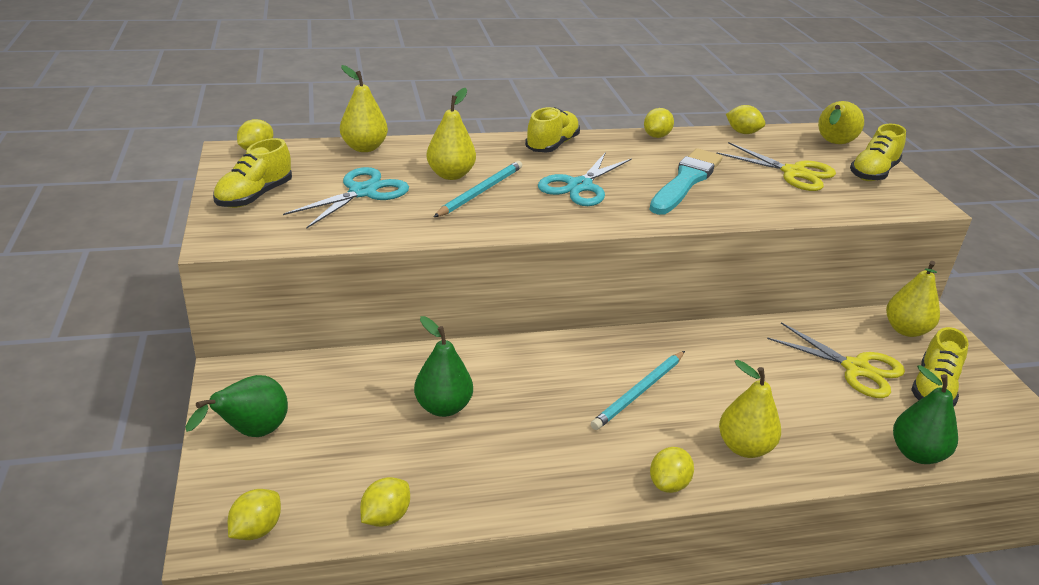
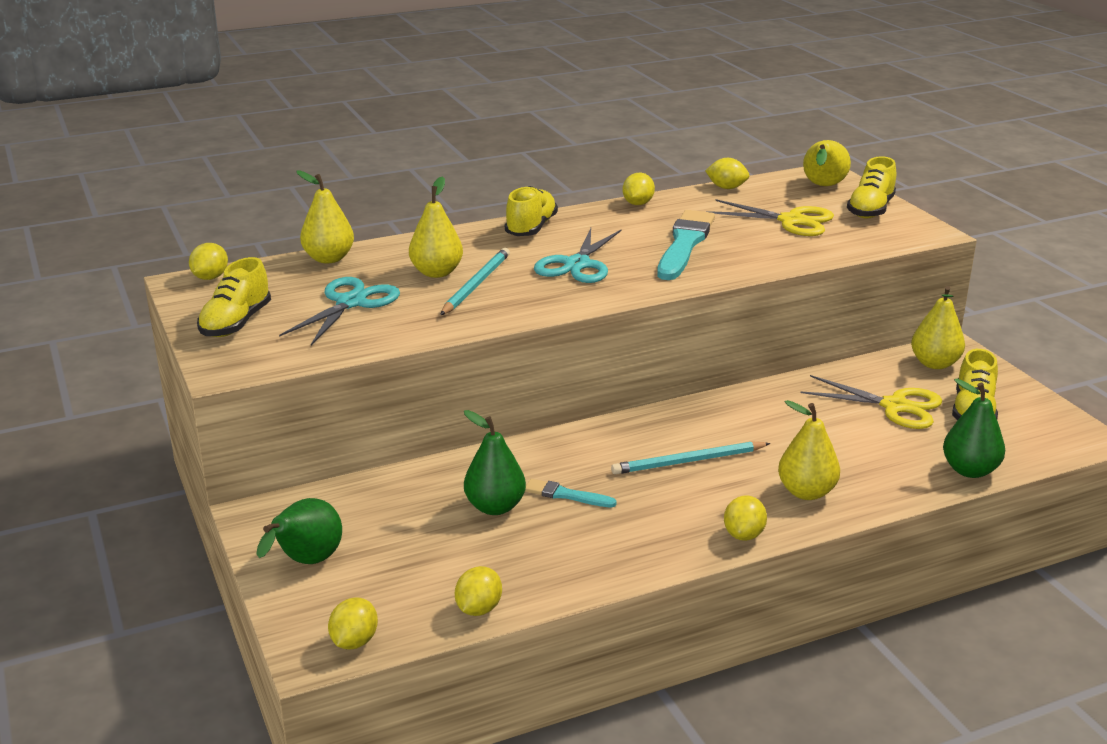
camera: 10 degrees left, 5 degrees down
(513, 407) = (566, 495): none -> turquoise brush
(639, 392) = (688, 461): turquoise pencil -> turquoise pencil turned 45 degrees clockwise

